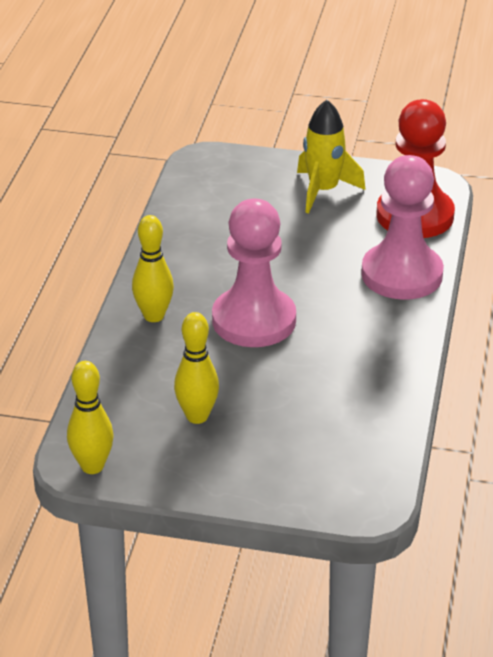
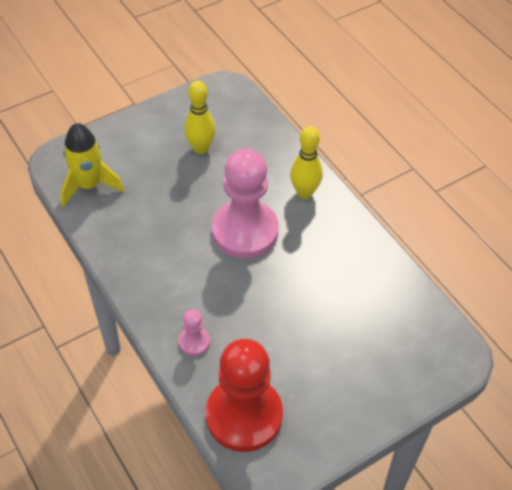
camera: 135 degrees right, 15 degrees up
(92, 466) = (217, 90): yellow bowling pin -> none
(323, 191) = (337, 389): yellow rocket -> yellow rocket (89, 185)
(402, 274) = (194, 342): pink pawn -> pink pawn, size x0.43

